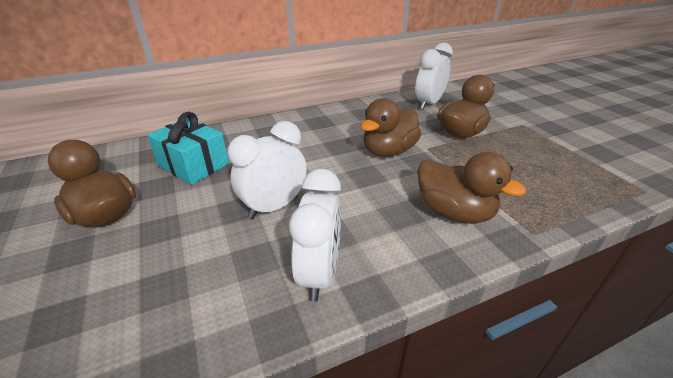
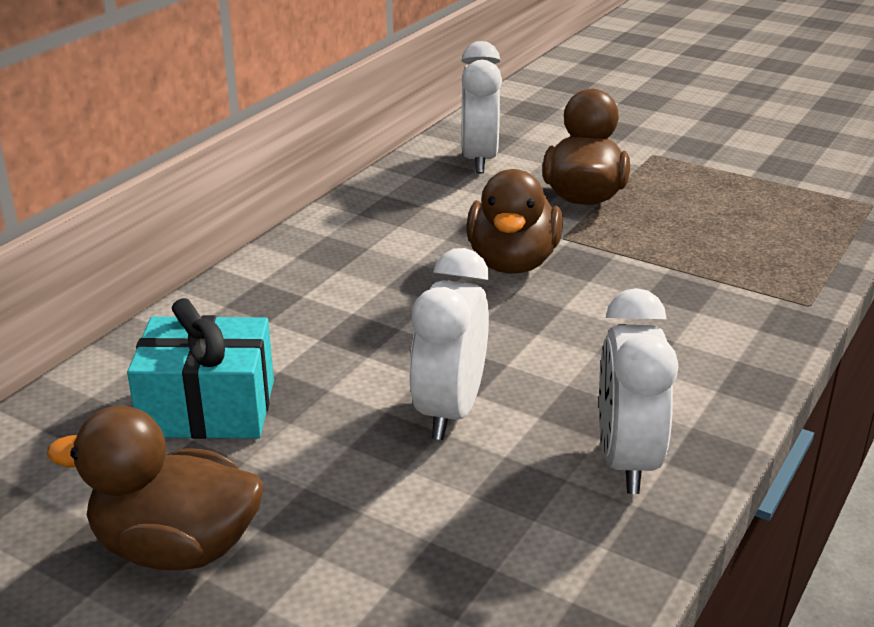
camera: 35 degrees left, 5 degrees down
(320, 274) = (626, 460): white clock -> white clock turned 150 degrees counterclockwise
(454, 212) = (697, 316): brown duck -> none

